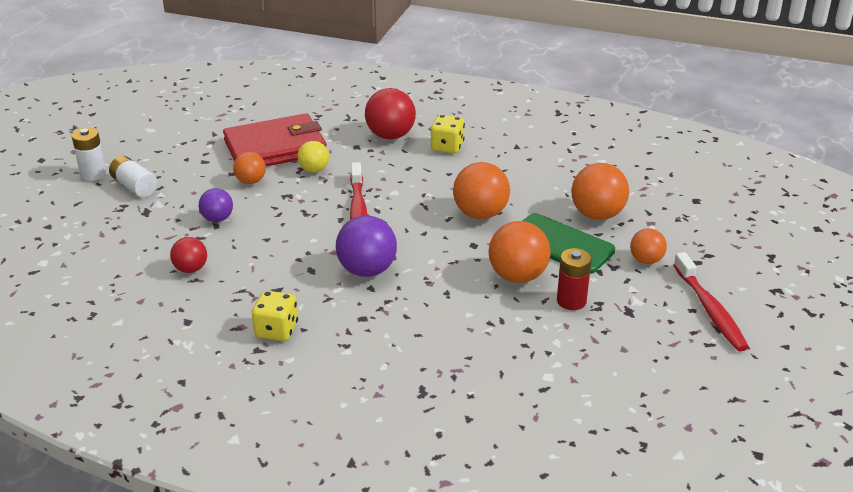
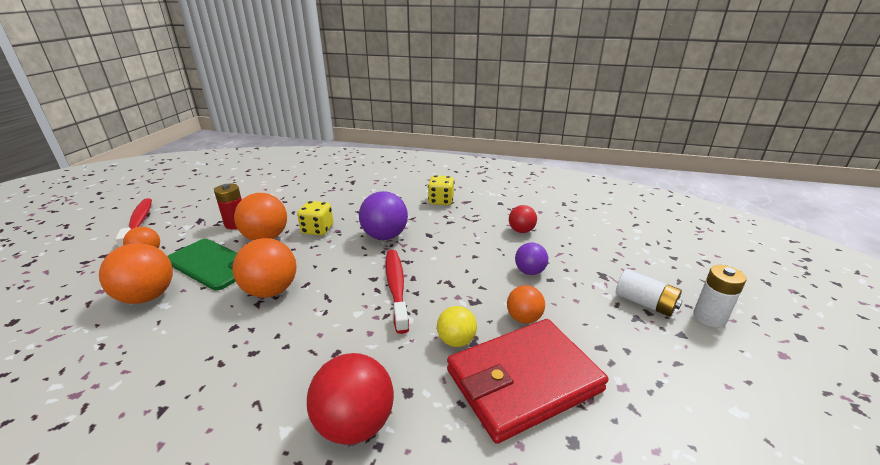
camera: 175 degrees right, 5 degrees down
(447, 147) = (271, 400): yellow dice -> yellow dice (317, 230)

